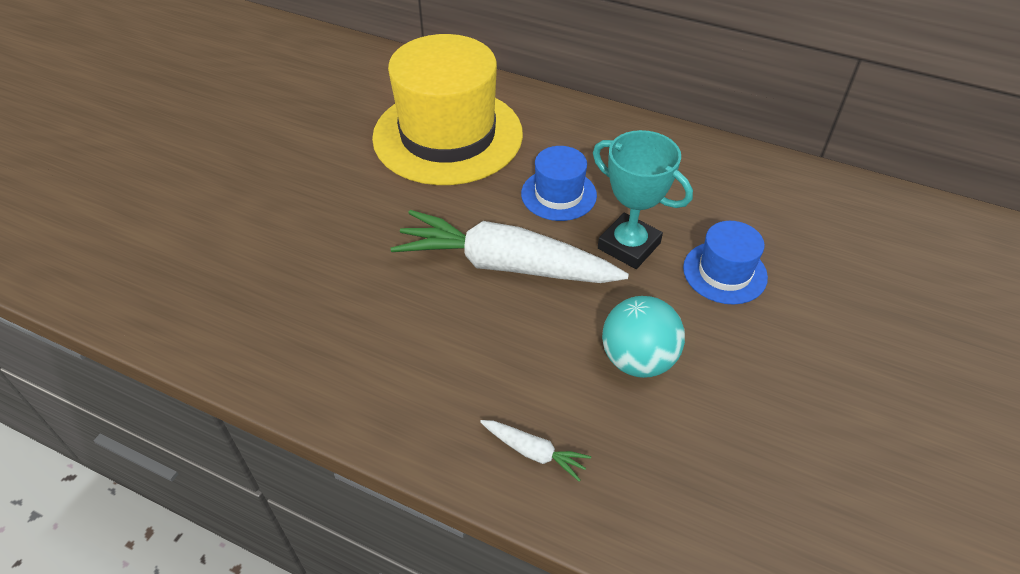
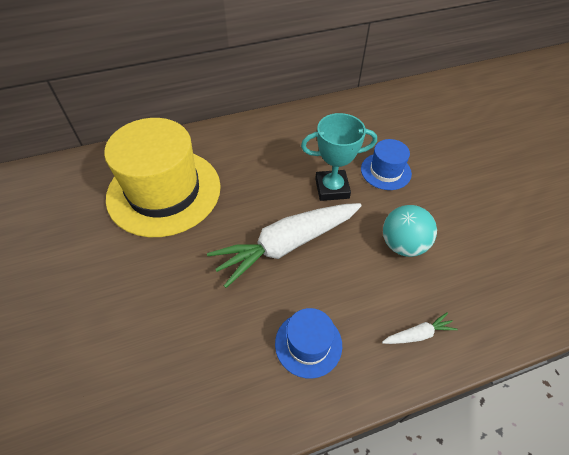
camera: 45 degrees left, 5 degrees up
(558, 194) = (267, 184): blue hat -> blue hat (308, 344)

